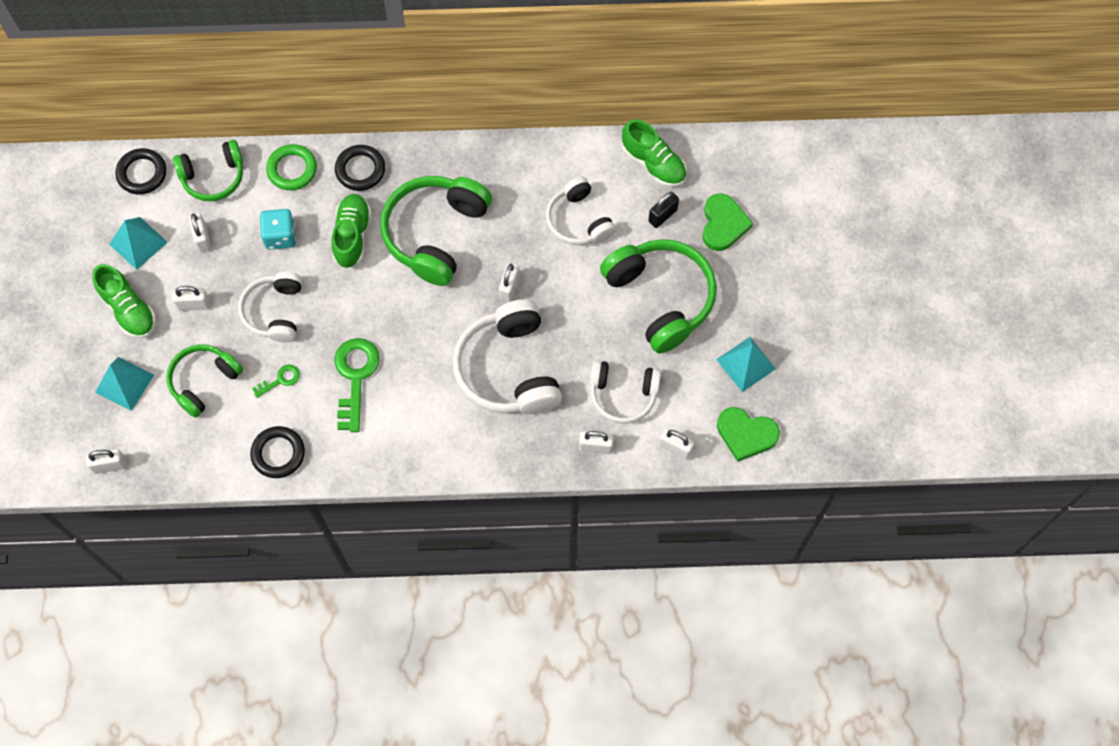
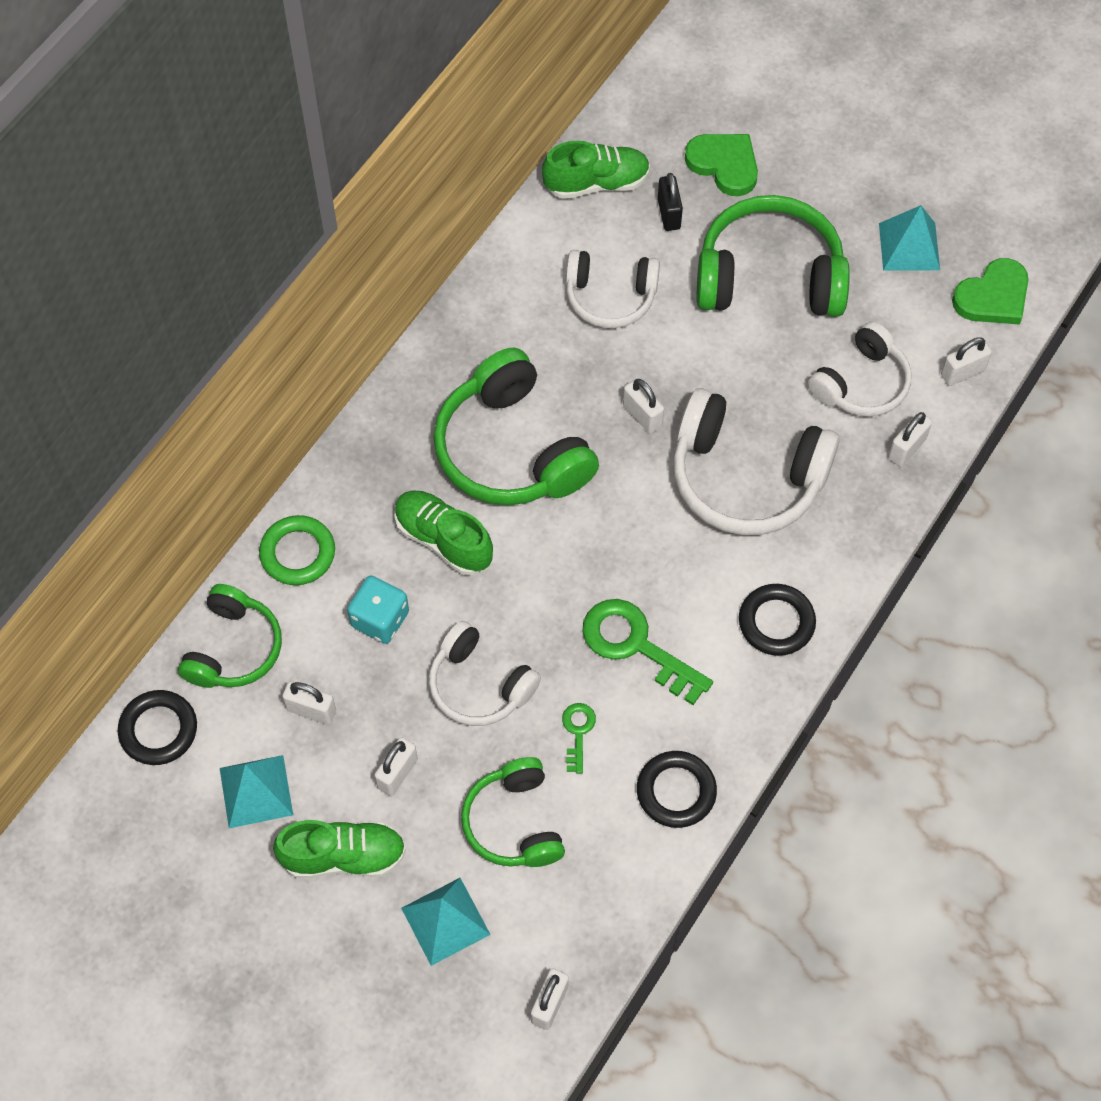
camera: 55 degrees left, 5 degrees down
(360, 170) = (360, 479): black ring -> black ring (776, 622)

